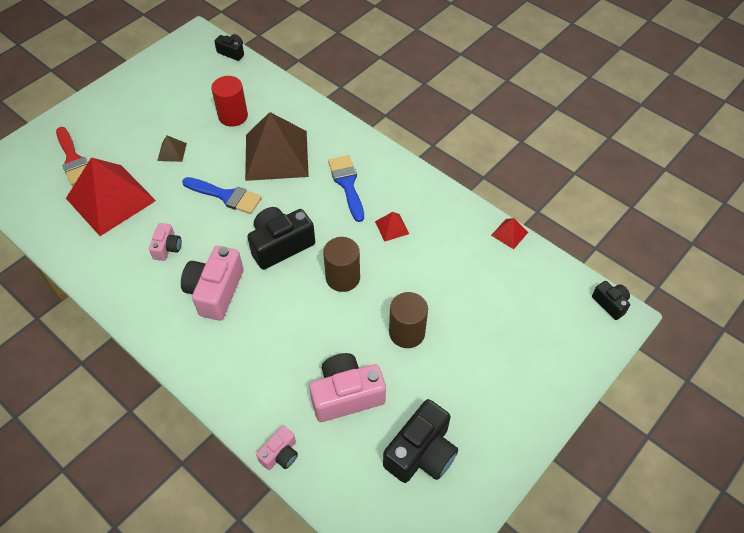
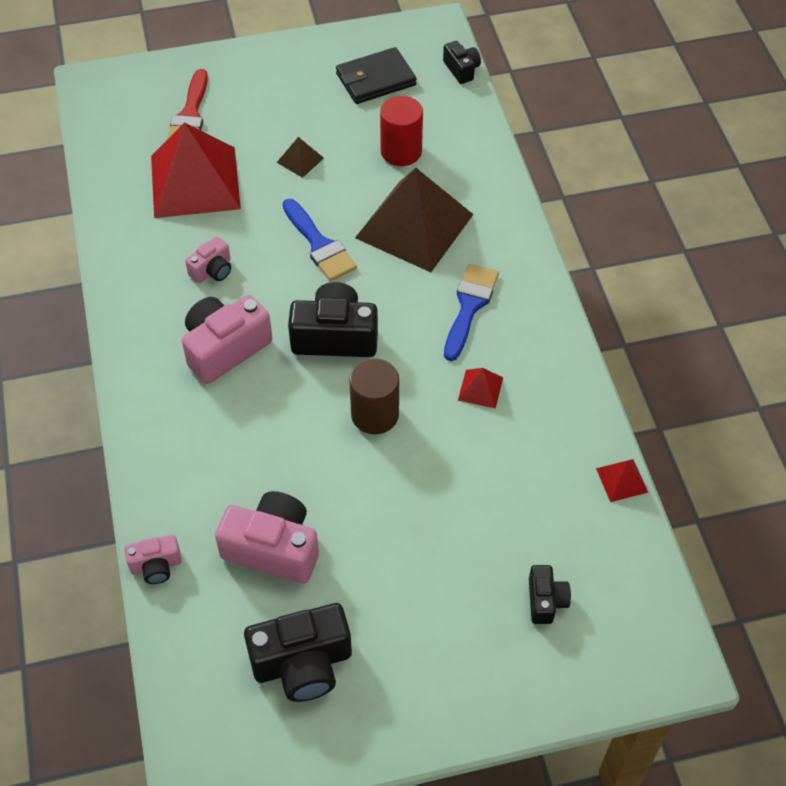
camera: 35 degrees right, 0 degrees up
(182, 81) = (375, 79): none -> black wallet
(407, 332) = (396, 522): brown cylinder -> none
(610, 303) = (679, 643): black camera -> black camera (545, 601)

